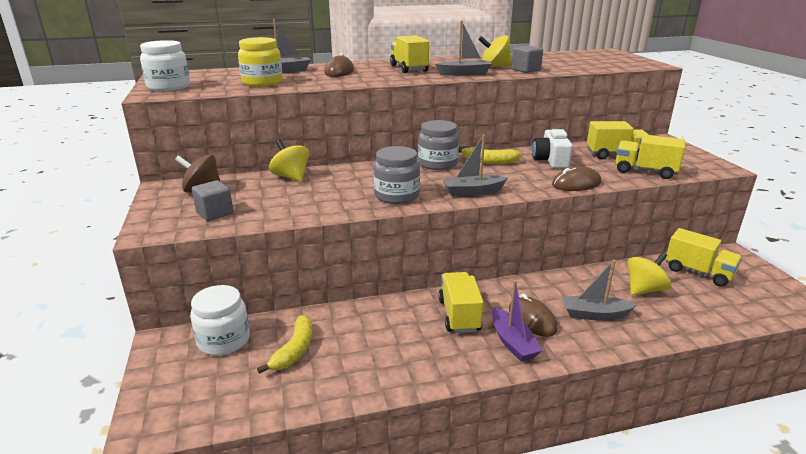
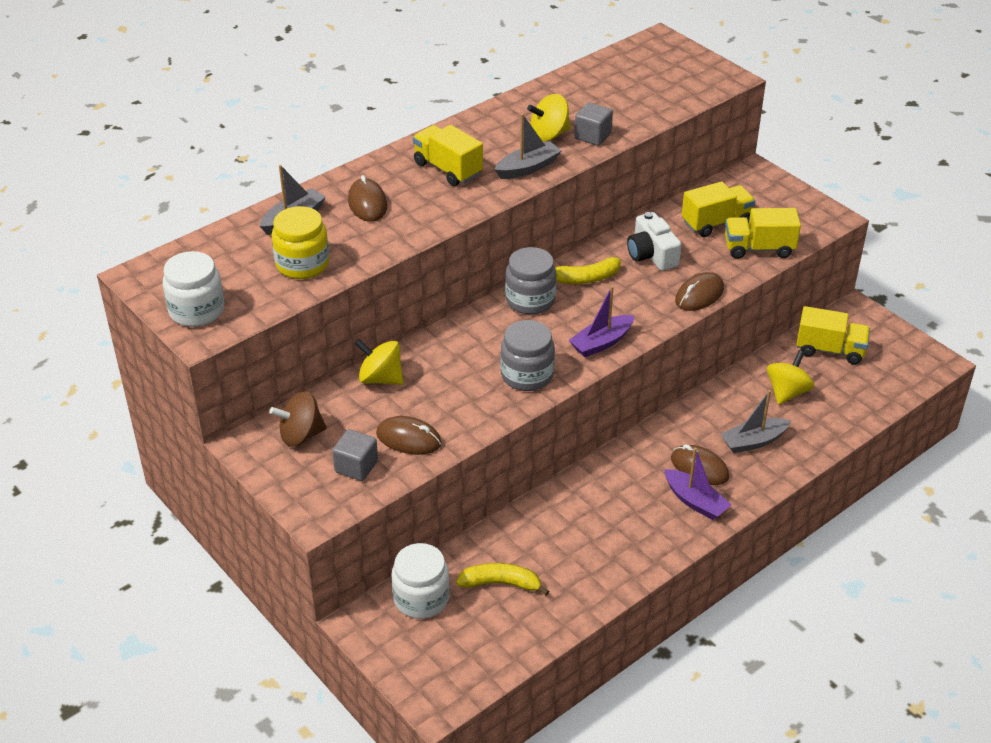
camera: 25 degrees left, 15 degrees up
(270, 208) = (409, 439): none -> brown mouse
(294, 350) = (500, 583): yellow banana -> yellow banana turned 75 degrees counterclockwise
(459, 315) = (629, 487): yellow truck -> none
(473, 192) = (601, 343): grey boat -> purple boat

